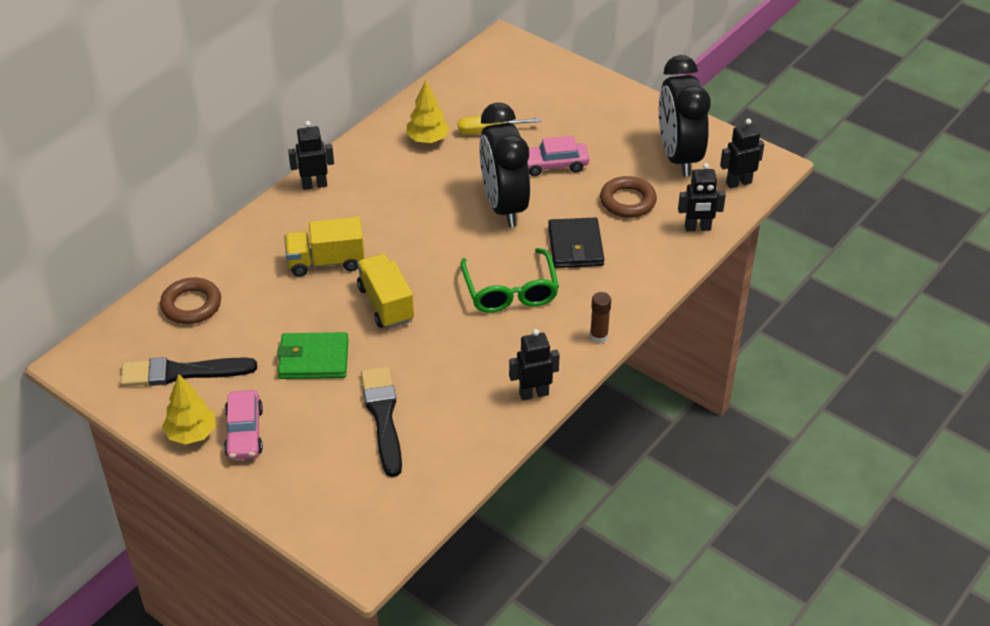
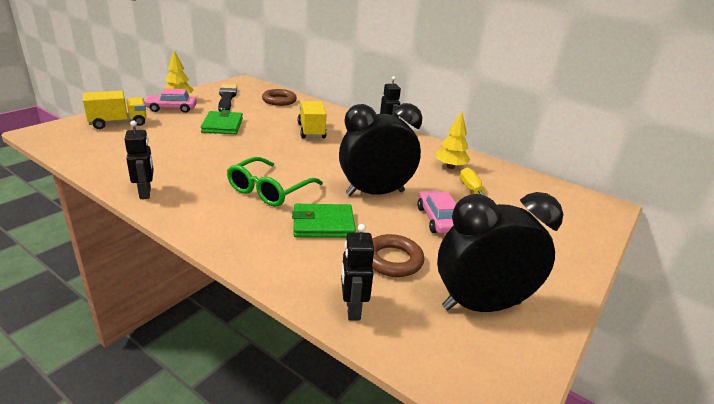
camera: 85 degrees right, 15 degrees down
(383, 417) = (159, 141): black brush -> none
(385, 304) = (266, 146): yellow truck -> yellow truck (118, 123)
(510, 290) = (270, 190): green glasses -> green glasses turned 45 degrees counterclockwise
(575, 246) = (323, 224): black wallet -> green wallet
(599, 336) = (198, 228): brown glue stick -> none
(738, 183) = (447, 359): black robot -> none

